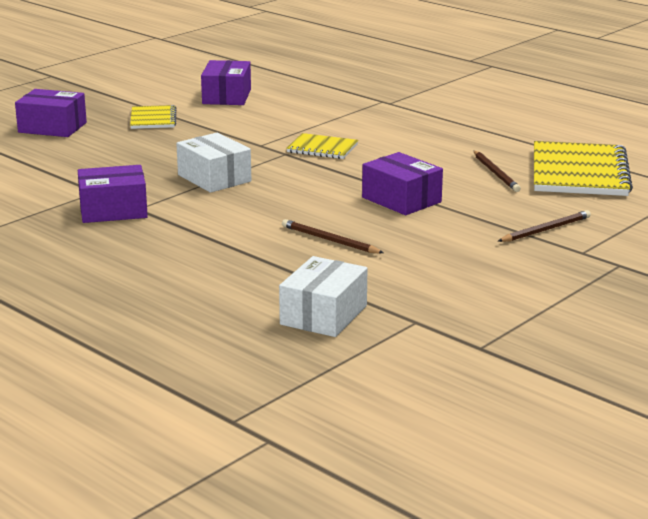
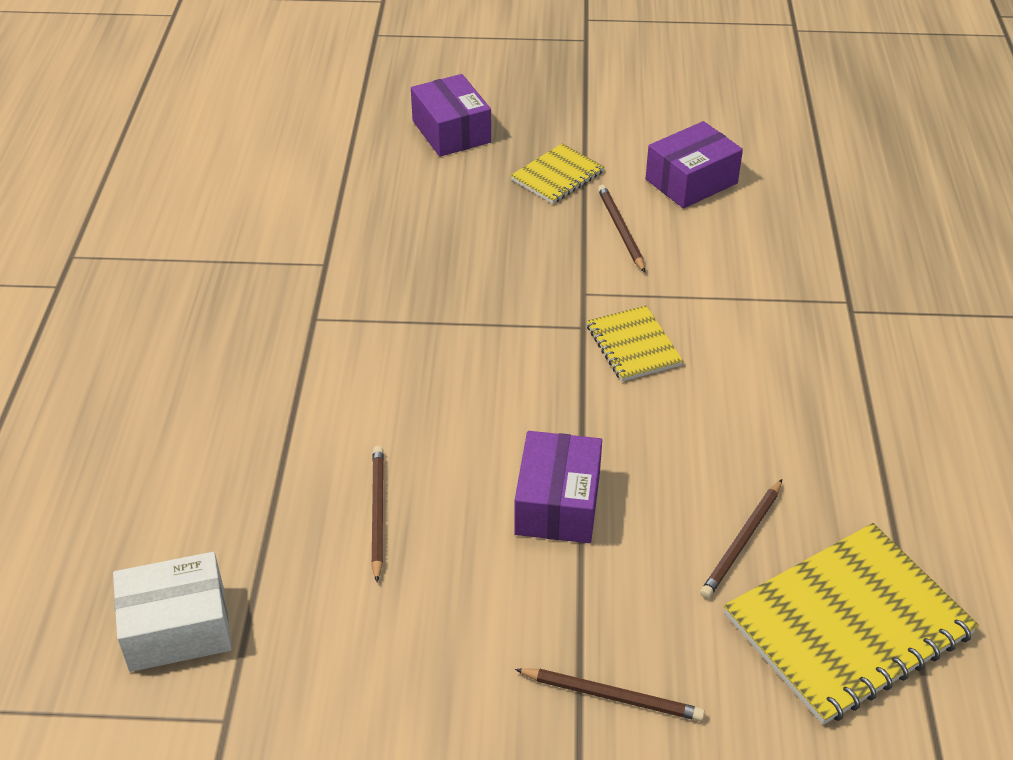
camera: 50 degrees right, 20 degrees up
(113, 210) = (291, 306): purple box -> none
(214, 178) = (450, 320): white box -> none
(229, 122) = (620, 230): none -> brown pencil

